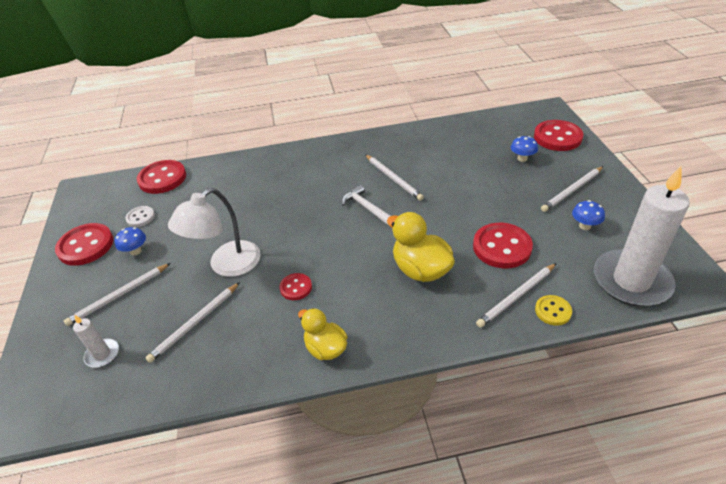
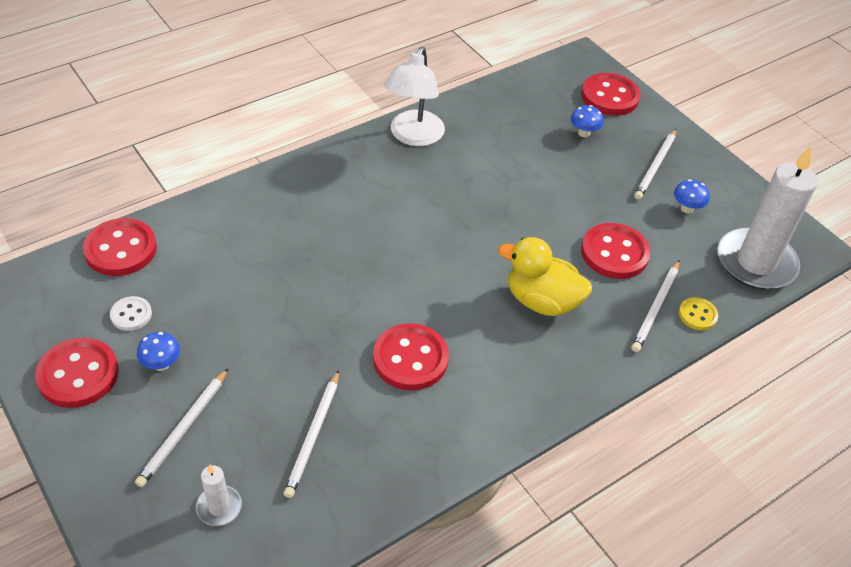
camera: 30 degrees left, 5 degrees up
(226, 265) = (304, 352): white lamp -> white lamp (413, 136)
(296, 287) = (410, 359): red button -> red button, size x1.85
(326, 348) = (488, 420): yellow duck -> none
(366, 208) = (435, 235): white hammer -> none
(393, 178) = (446, 188): white pencil -> none

